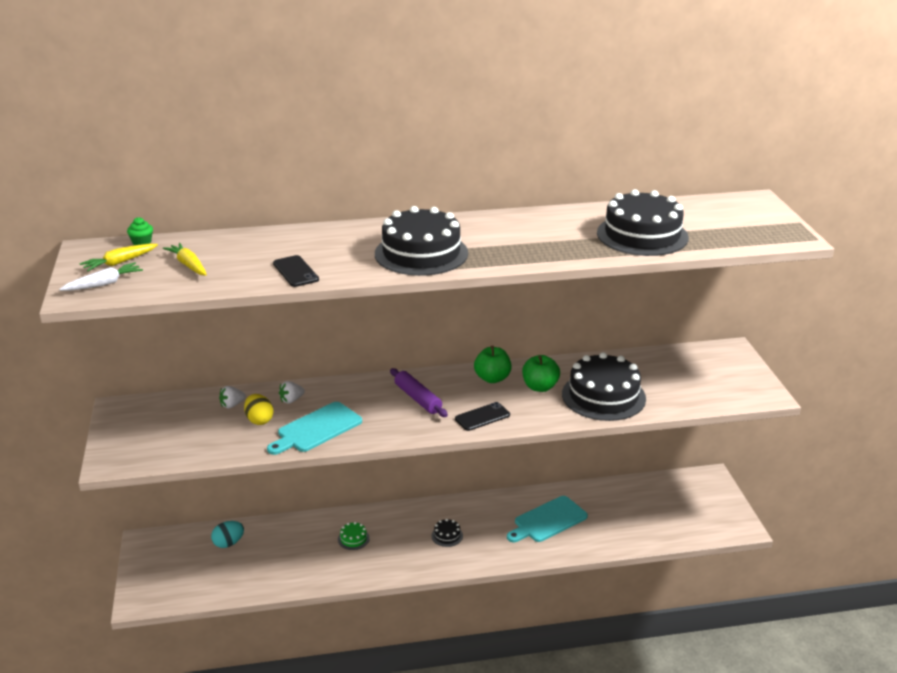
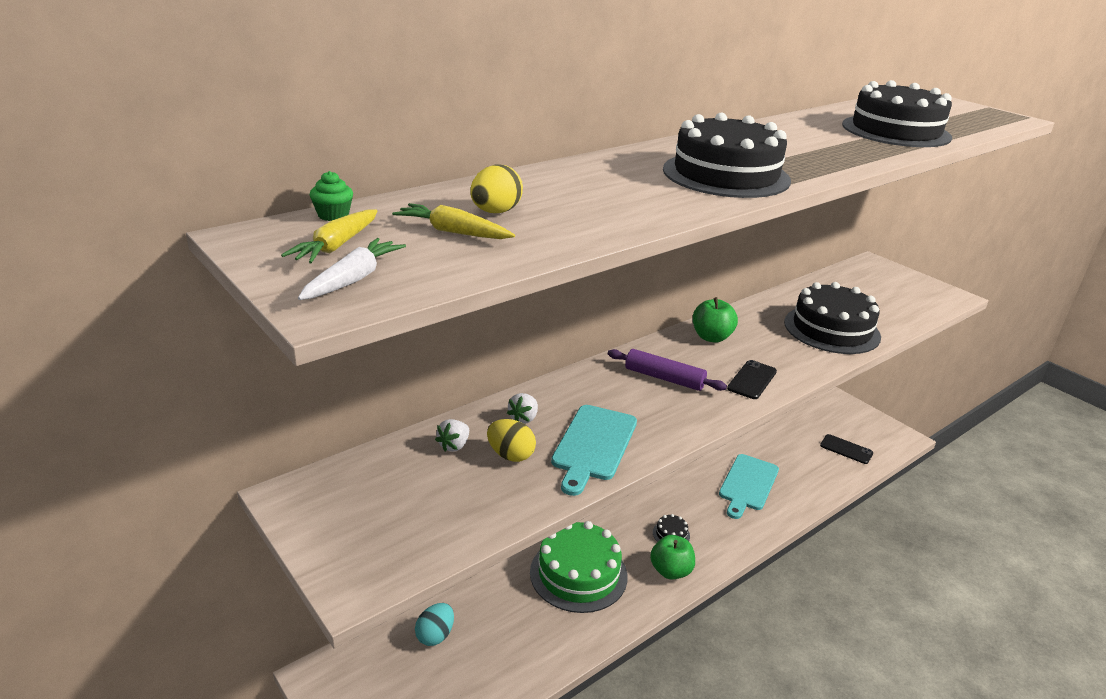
camera: 30 degrees left, 0 degrees up
(230, 256) = (495, 212): none -> yellow egg
(295, 271) = (616, 216): black phone -> black phone (846, 449)
(353, 539) = (578, 574): green cake -> green cake, size x2.45
(540, 387) = (766, 335): green apple -> green apple (670, 571)

